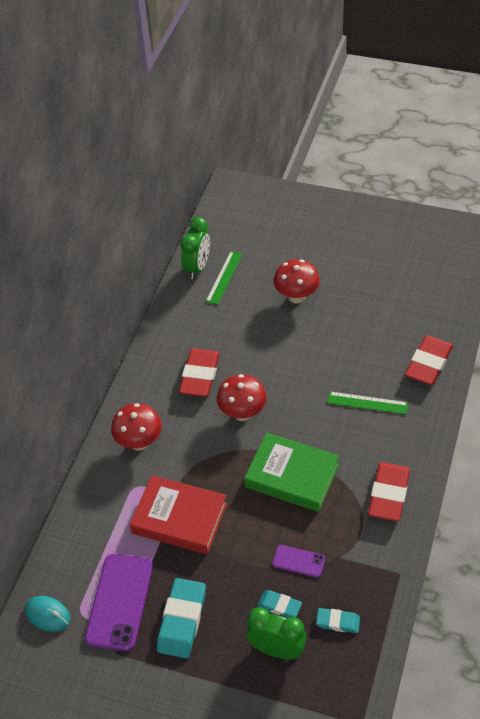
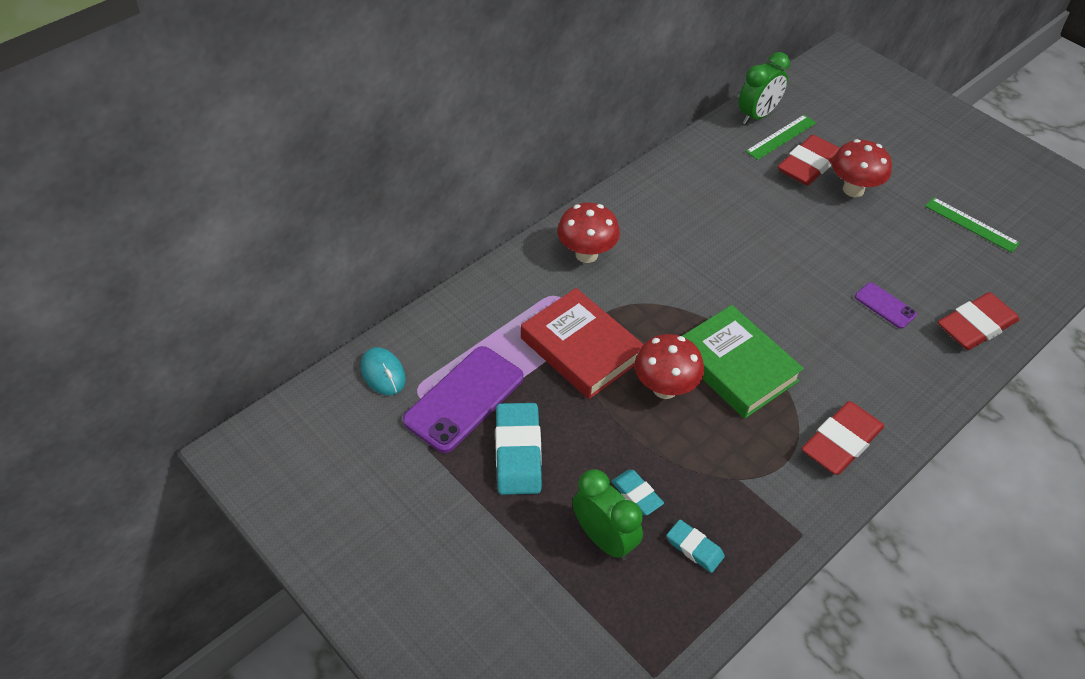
camera: 25 degrees right, 0 degrees up
(182, 620) = (518, 452): turquoise eraser -> turquoise eraser turned 45 degrees counterclockwise
(199, 376) = (693, 219): red eraser -> red eraser (808, 165)
(242, 413) = (718, 277): red mushroom -> red mushroom (665, 388)
(298, 561) = (688, 459): purple phone -> purple phone (885, 306)
(367, 403) = (873, 333): green ruler -> green ruler (971, 224)

